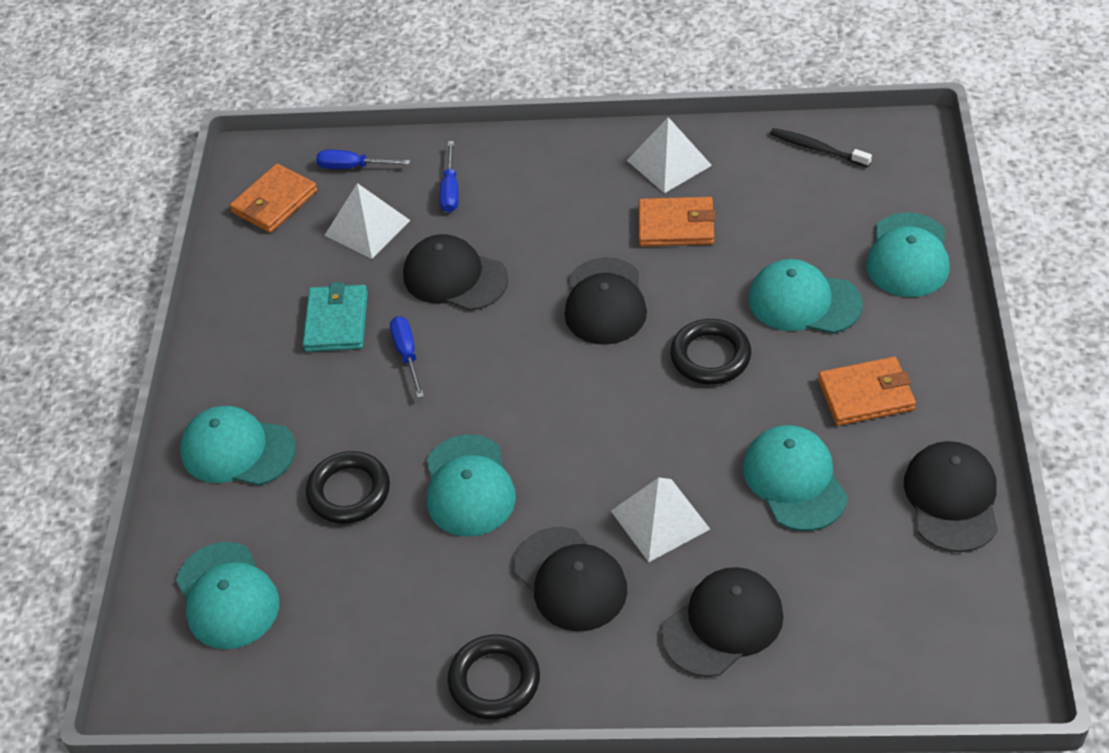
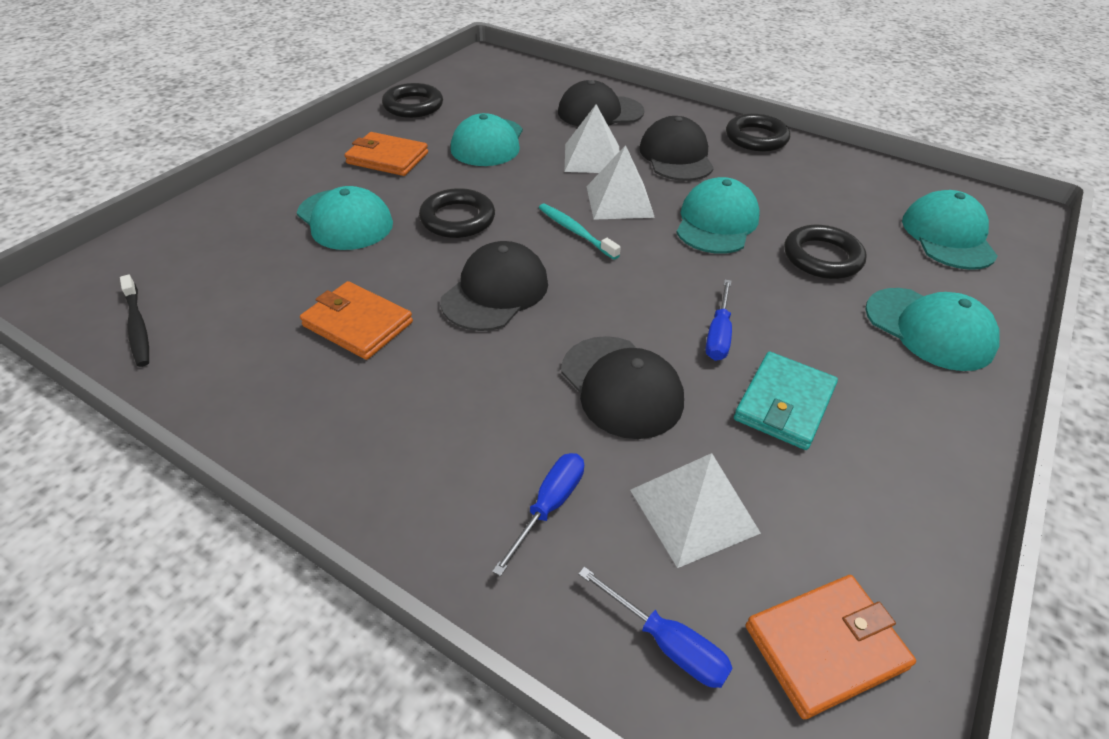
camera: 155 degrees left, 5 degrees down
(593, 400) = (575, 231): none -> turquoise toothbrush
(669, 162) = (278, 393): white pyramid -> white pyramid (619, 201)
(908, 256) = (229, 212): turquoise cap -> none
(952, 498) = (413, 106): black cap -> black ring

